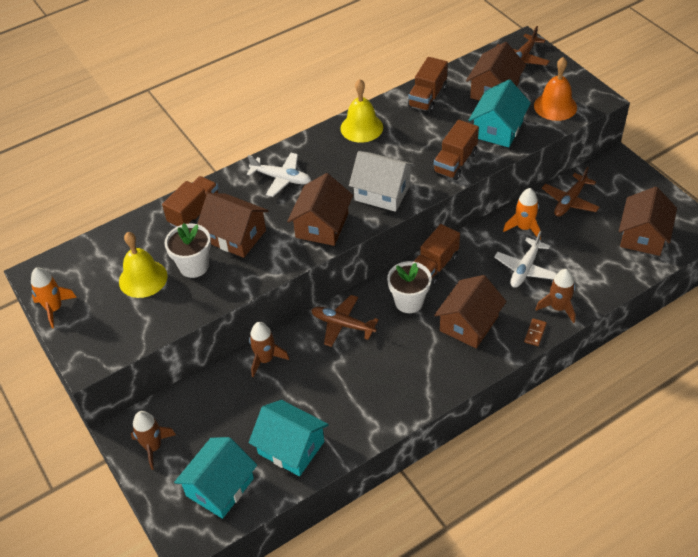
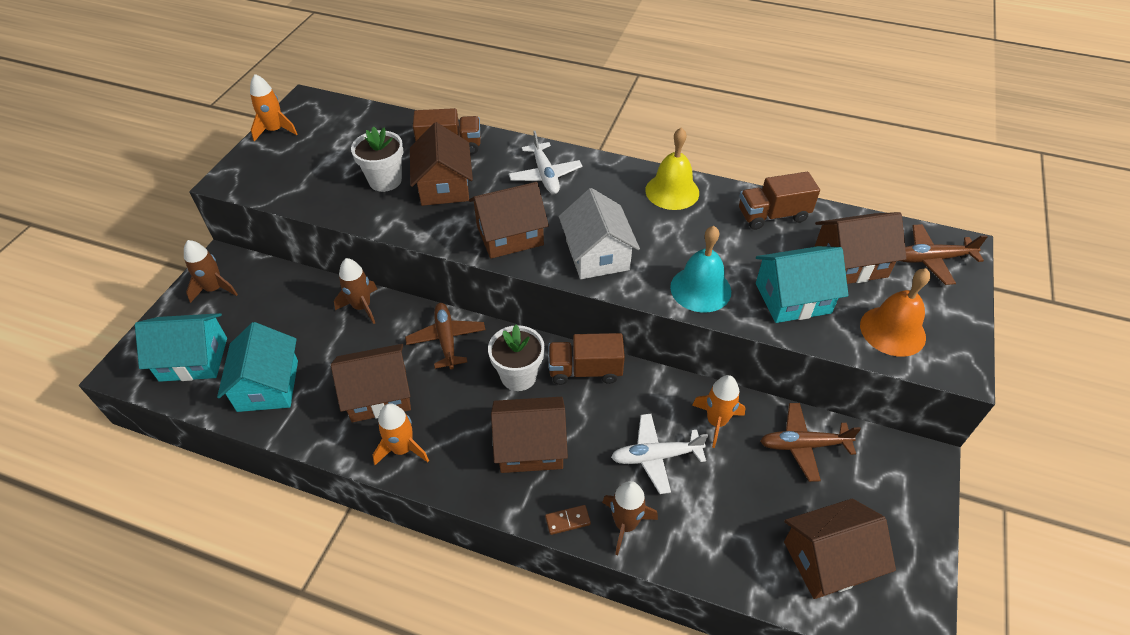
camera: 50 degrees right, 0 degrees up
(143, 278) = (346, 159): yellow bell -> none
(358, 384) = (379, 395): none -> brown house
(415, 391) = (402, 449): none -> orange rocket
(455, 162) = (700, 289): brown truck -> turquoise bell

